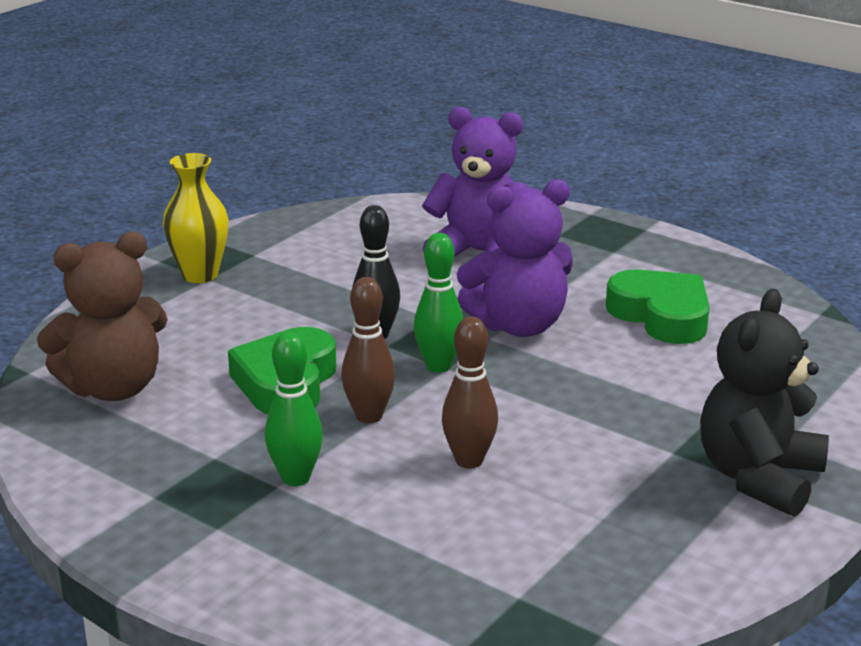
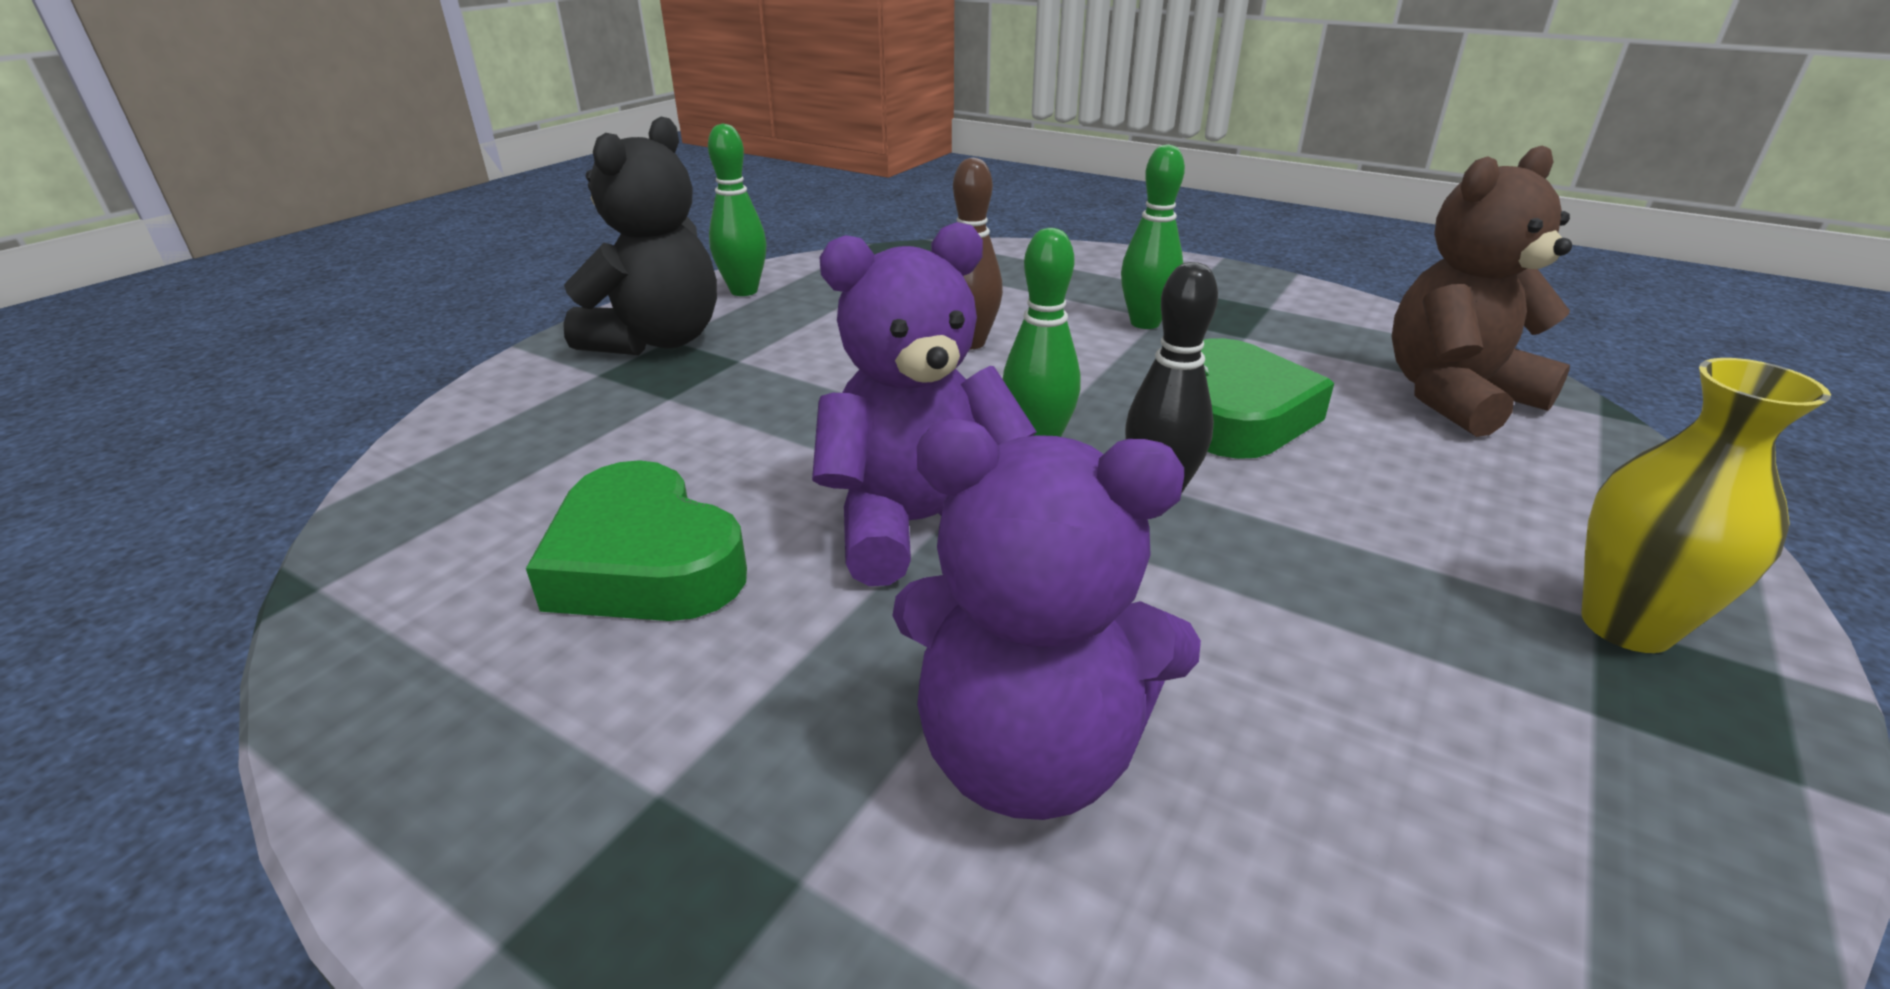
camera: 175 degrees right, 5 degrees up
(369, 416) = (1102, 379): brown bowling pin -> none
(710, 551) = (744, 291): none -> green bowling pin

